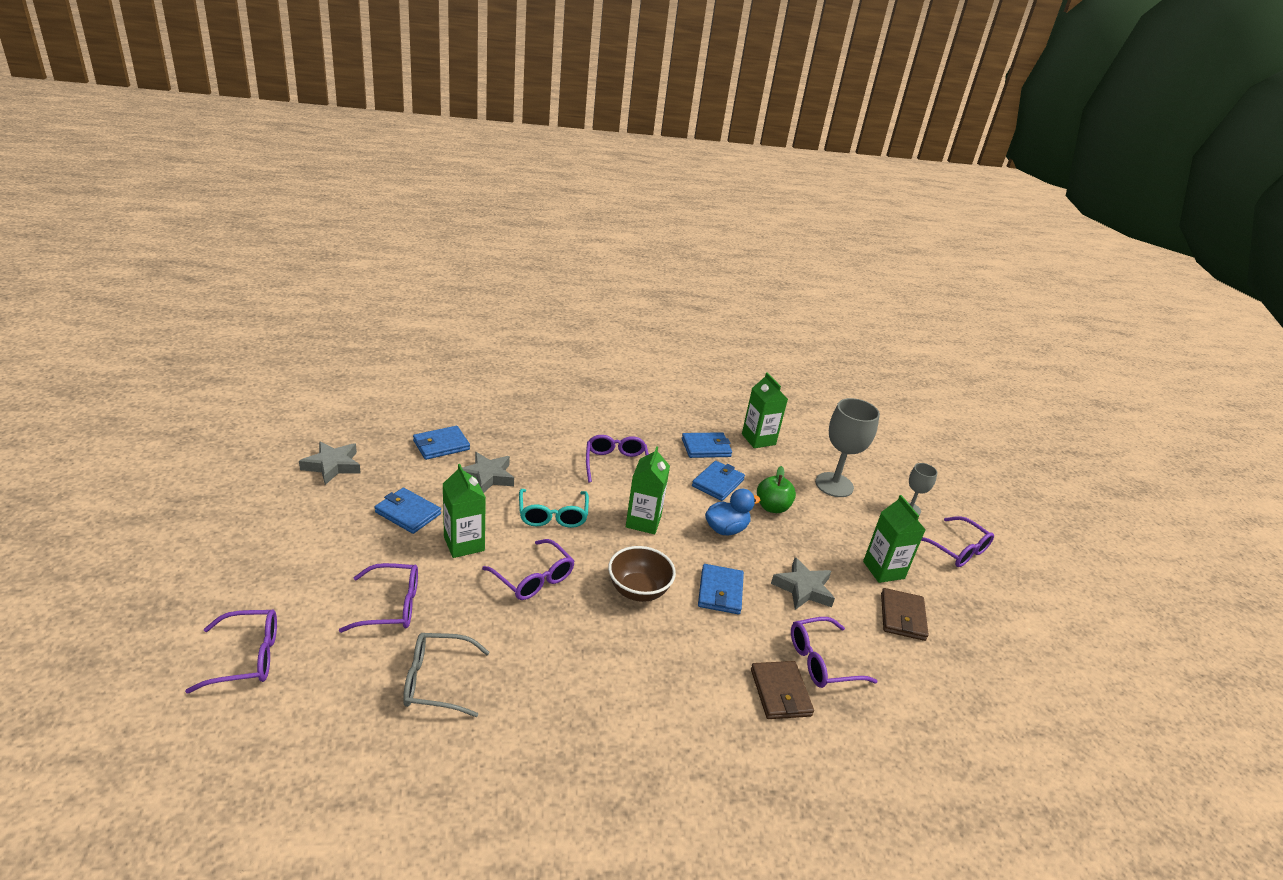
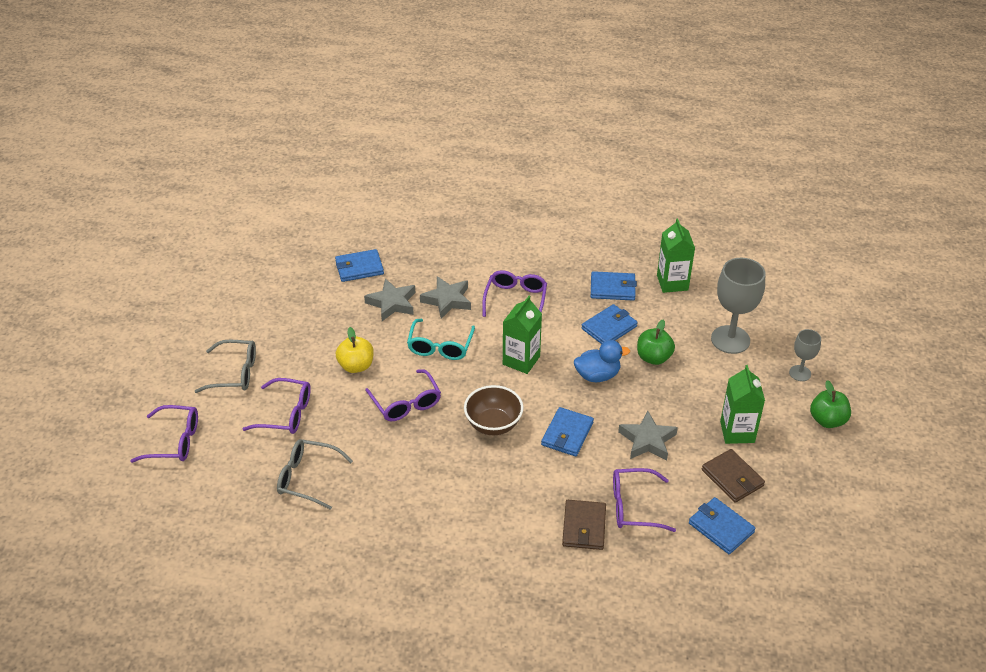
camera: 20 degrees right, 10 degrees up
(316, 566) = (235, 373): none -> grey glasses
(332, 466) = (262, 282): grey star -> grey star (447, 300)
(408, 513) = (316, 333): blue wallet -> blue wallet (721, 528)
(464, 544) = (356, 366): green carton -> yellow apple
(902, 617) = (732, 478): brown wallet -> brown wallet turned 60 degrees counterclockwise
(957, 550) = (827, 420): purple glasses -> green apple

